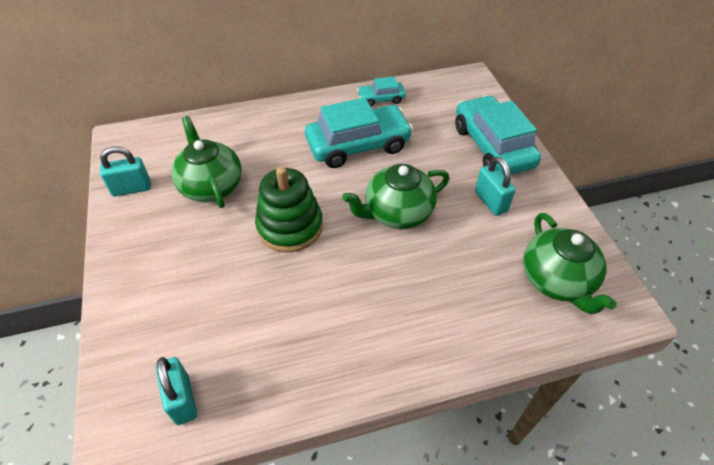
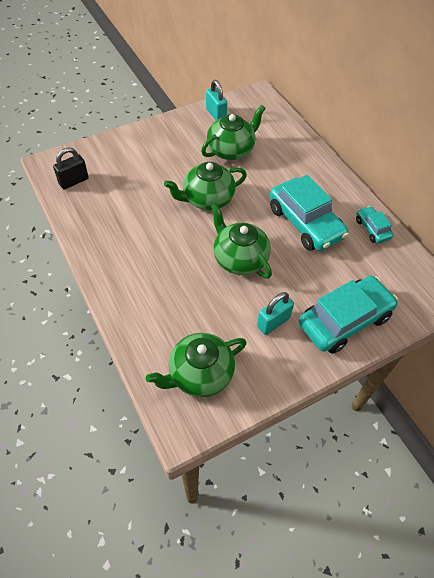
camera: 75 degrees right, 5 degrees up
(182, 399) = (74, 181): turquoise padlock -> black padlock
(290, 226) = (207, 199): green stacking toy -> green teapot

